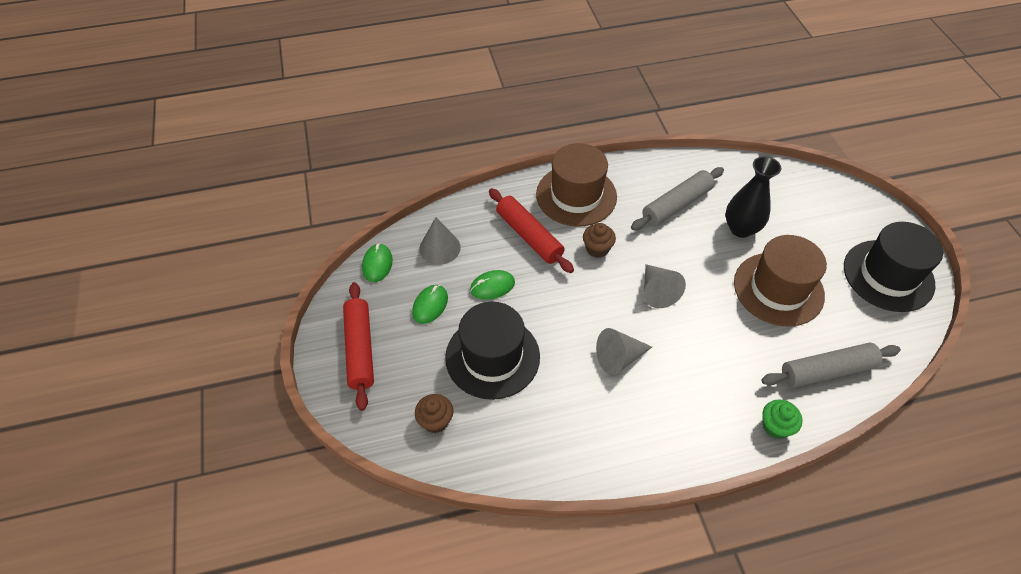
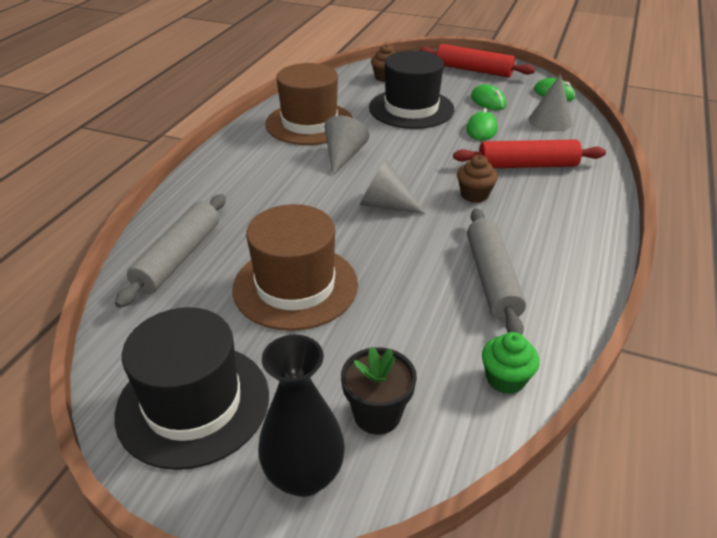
camera: 125 degrees right, 15 degrees down
(576, 195) = (566, 214): brown hat -> brown hat (309, 123)
(741, 228) = (406, 311): black vase -> black vase (304, 476)
(775, 426) = (185, 197): green cupcake -> green cupcake (505, 379)
(811, 206) = (377, 414): none -> black flower pot

